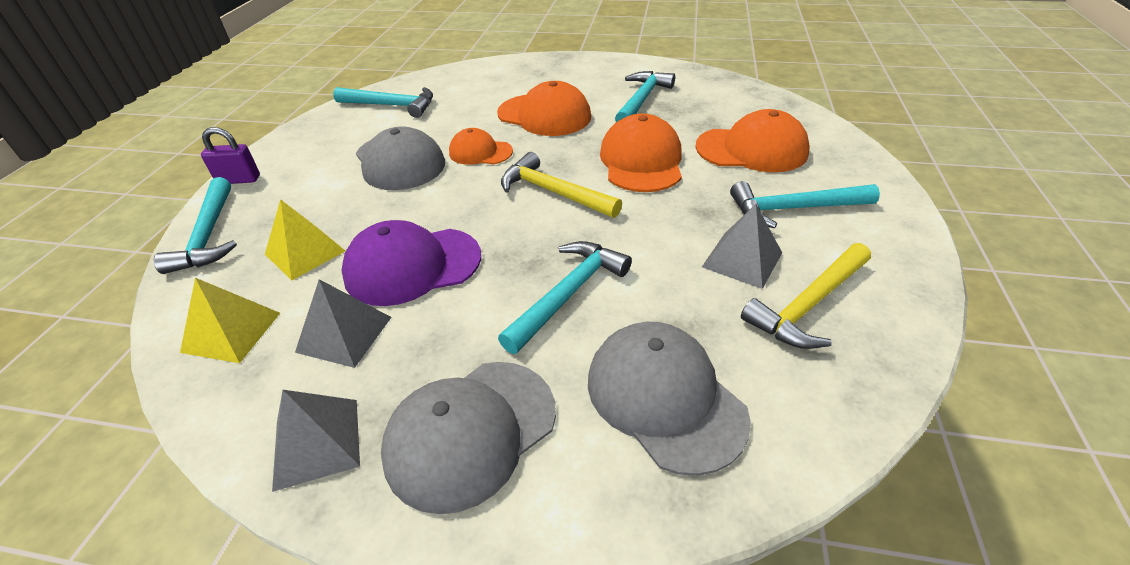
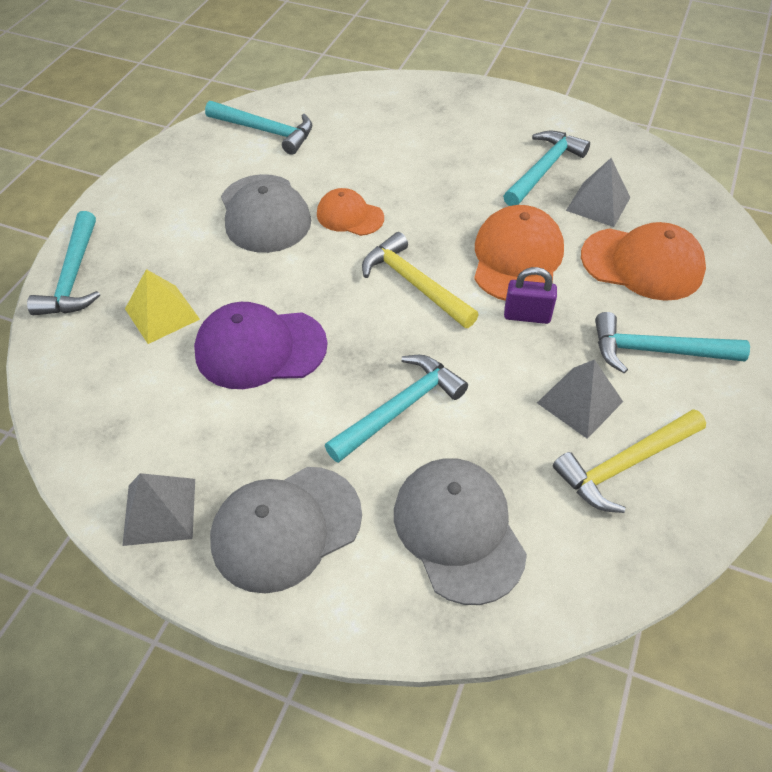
camera: 10 degrees right, 10 degrees up
(231, 332) = (93, 390): yellow pyramid -> none
(239, 180) = (103, 210): purple padlock -> purple padlock (527, 316)
(344, 334) = (190, 411): grey pyramid -> grey pyramid (598, 204)
(544, 115) = (429, 174): orange cap -> none

